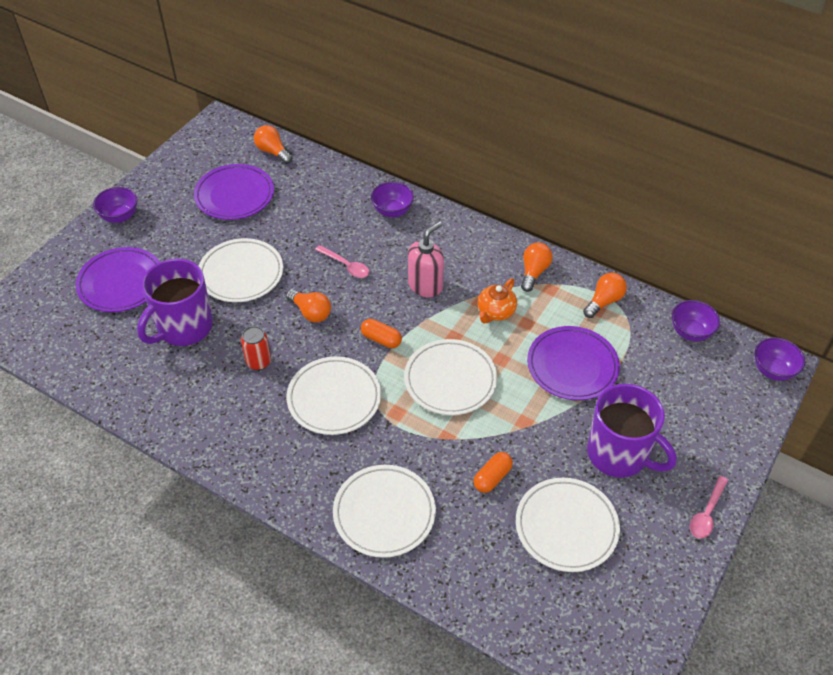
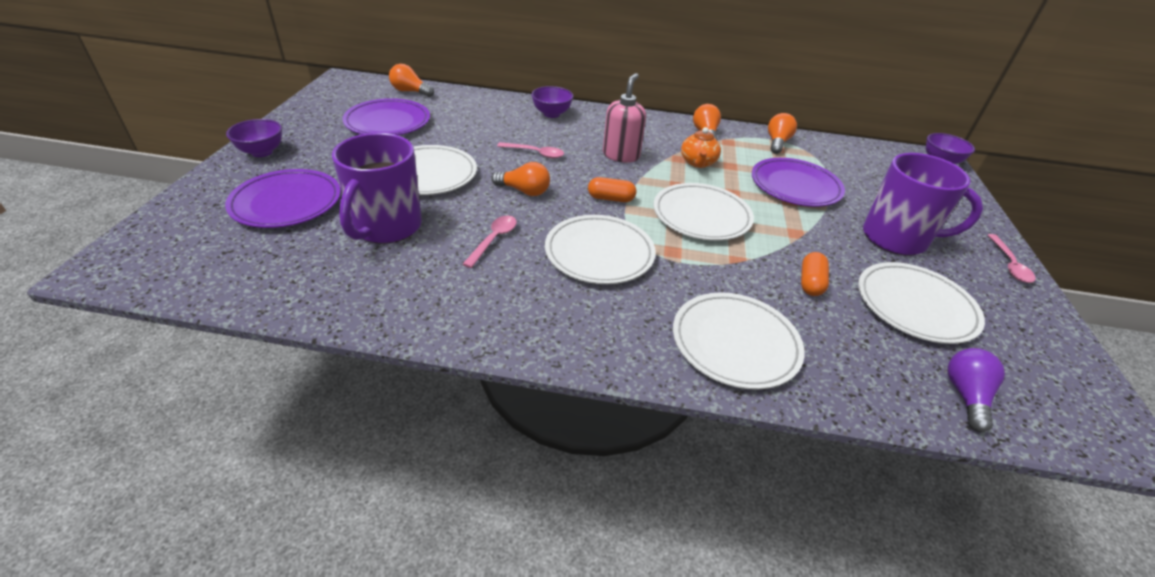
camera: 25 degrees left, 10 degrees down
(258, 362) = (494, 240): red can -> pink spoon
(529, 612) = (965, 395): none -> purple light bulb
(690, 332) = (859, 150): purple bowl -> none

